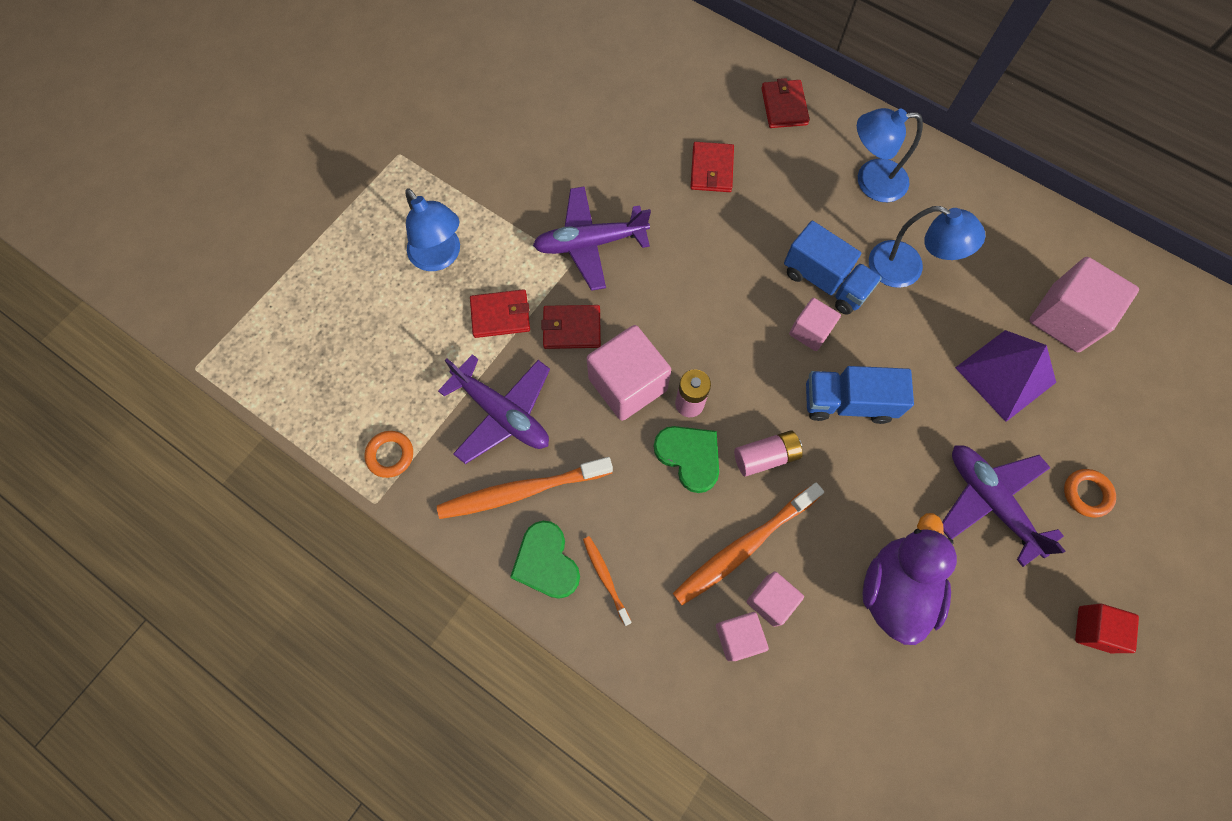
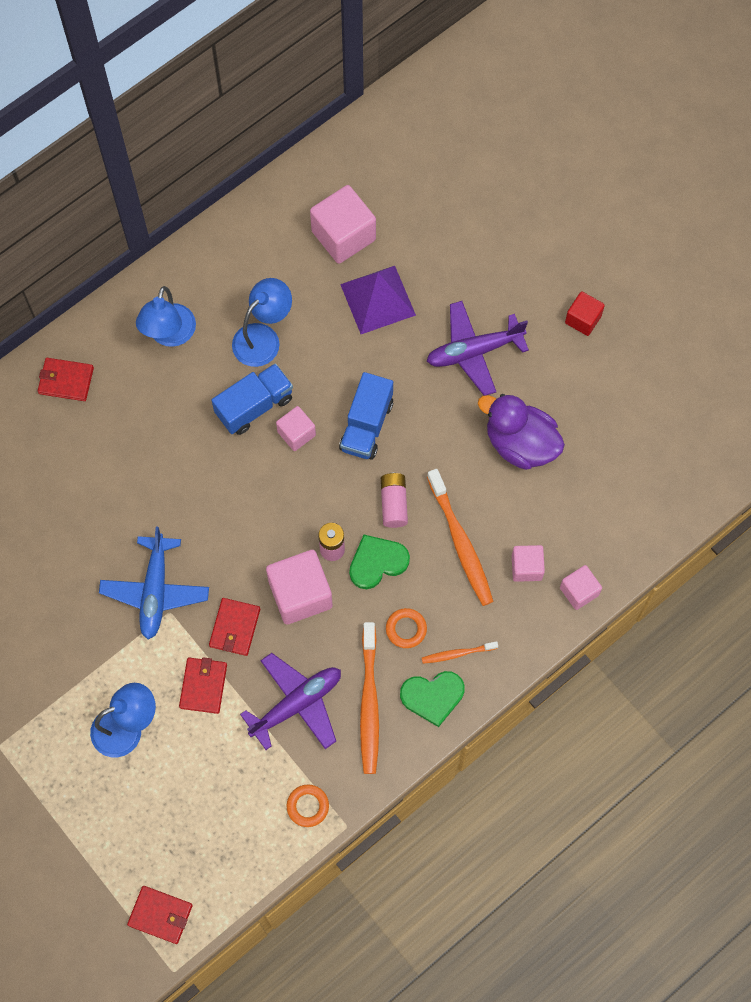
camera: 75 degrees left, 0 degrees up
(590, 243) = (155, 591): purple plane -> blue plane
(711, 169) = (113, 464): red wallet -> red wallet (160, 915)
(770, 600) = (506, 535): pink cube -> pink cube (579, 591)
(1086, 494) = (487, 282): orange ring -> orange ring (406, 629)

